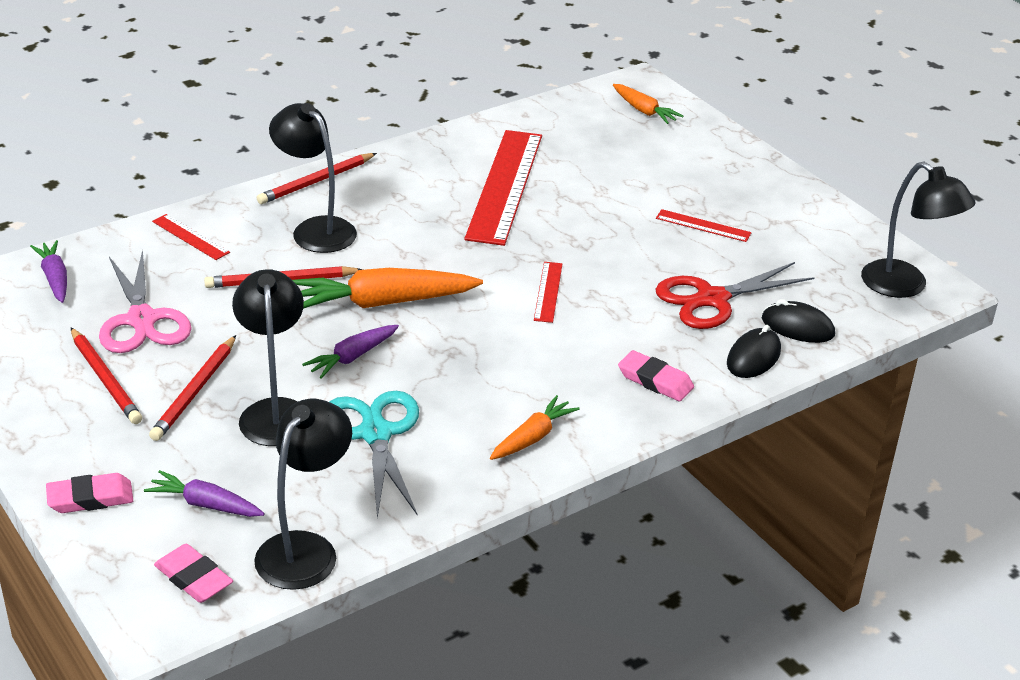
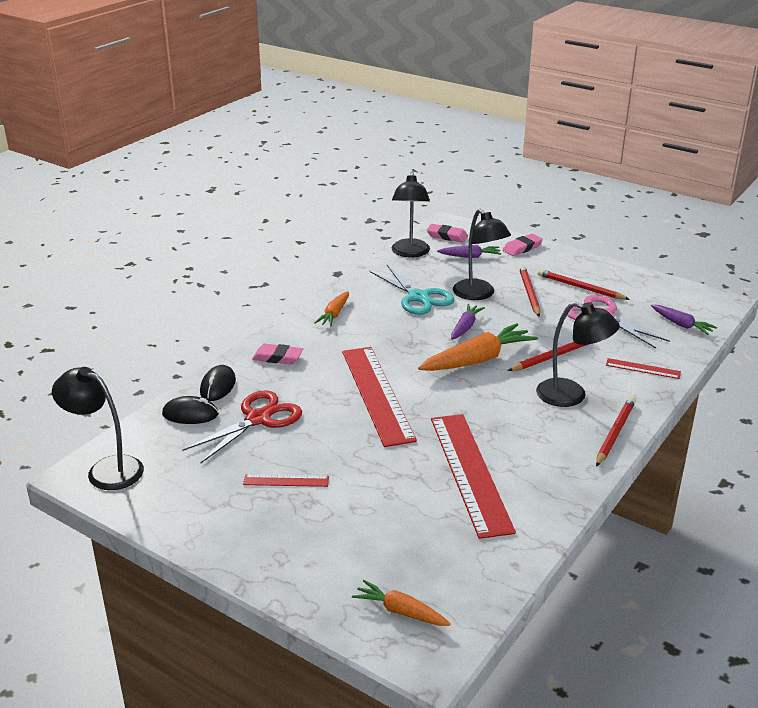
camera: 160 degrees right, 5 degrees down
(548, 292) = (377, 394): red ruler -> red ruler, size x2.27

